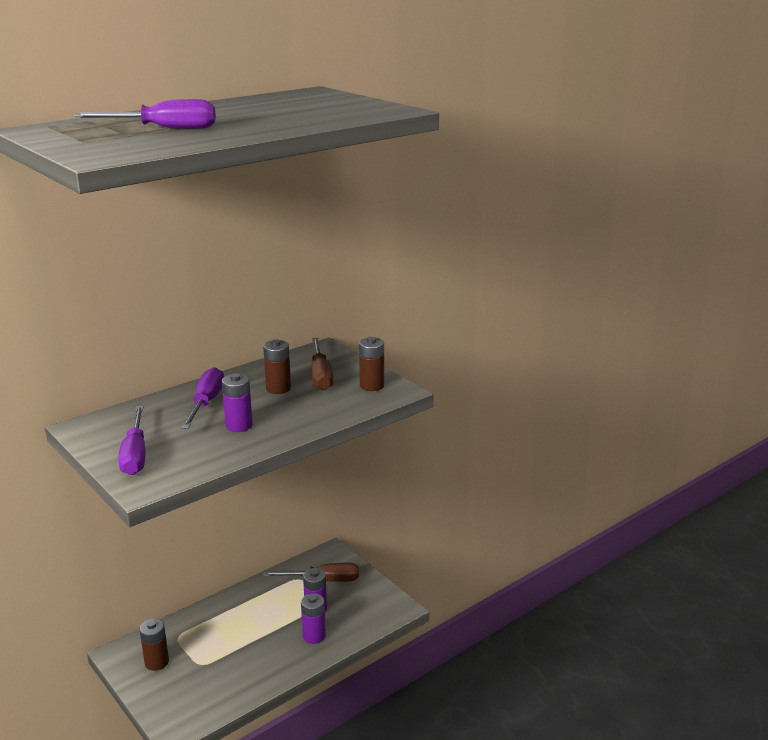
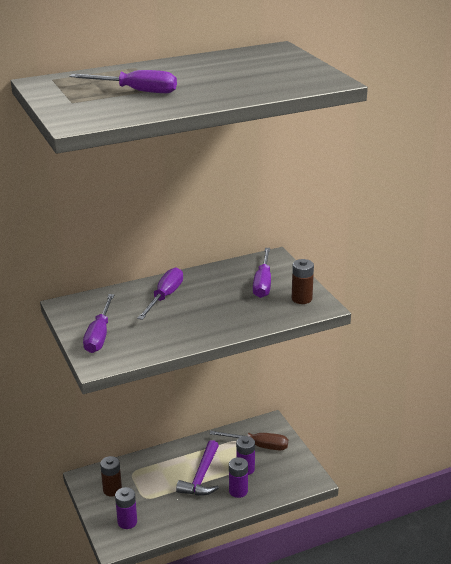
camera: 15 degrees right, 5 degrees up
(239, 426) = (184, 321): purple battery -> purple battery (127, 522)
(265, 627) = (201, 477): none -> purple hammer
(278, 388) = (225, 291): brown battery -> none
(320, 375) = (263, 283): brown screwdriver -> purple screwdriver

